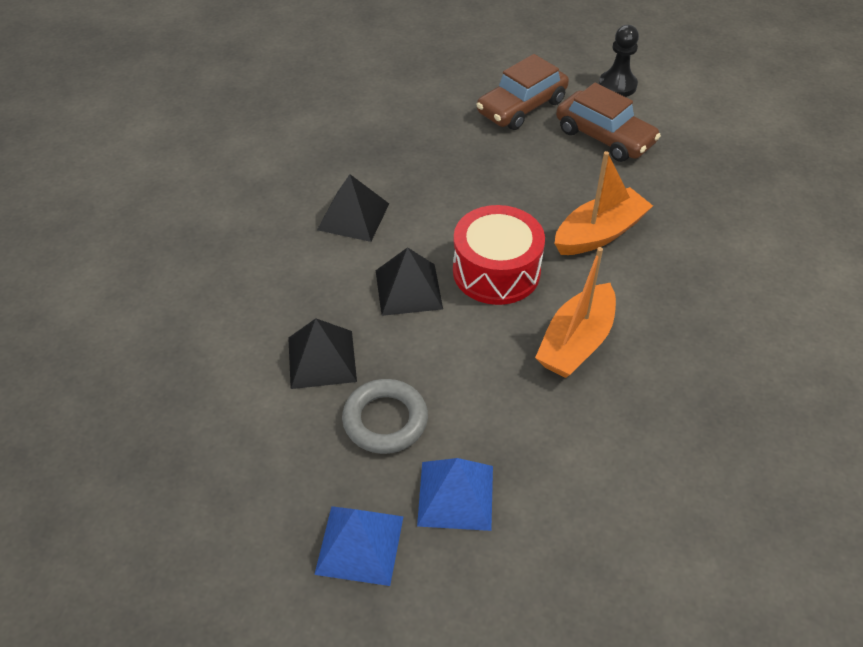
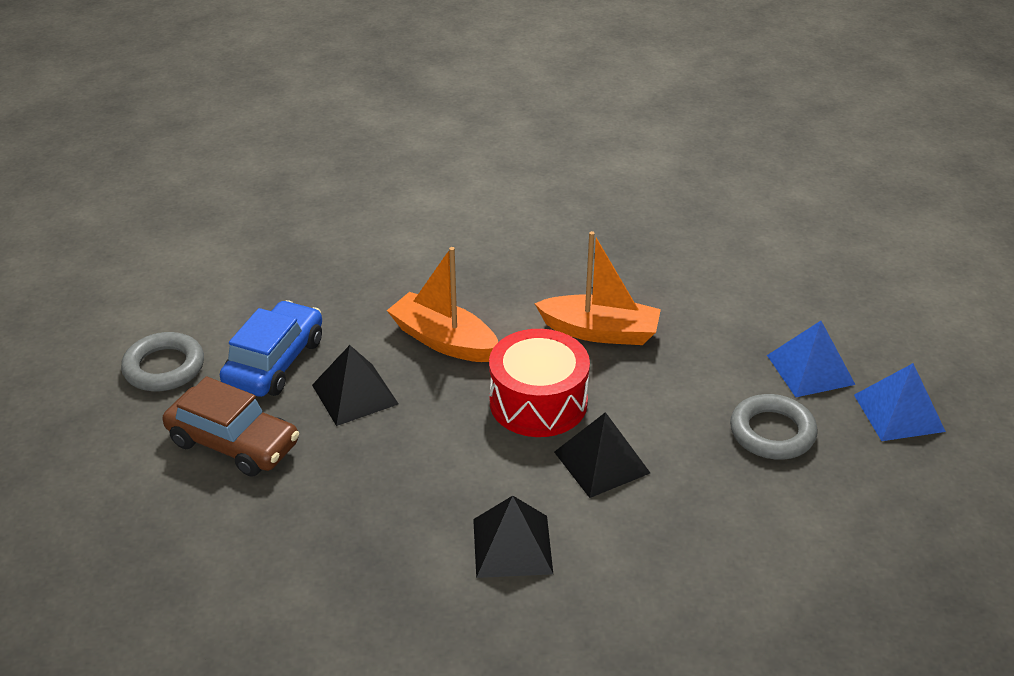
camera: 110 degrees left, 10 degrees down
(321, 359) = (736, 501): black pyramid -> black pyramid (355, 394)
(604, 137) = (275, 362): brown car -> blue car
(617, 85) = (164, 367): black pawn -> grey ring

